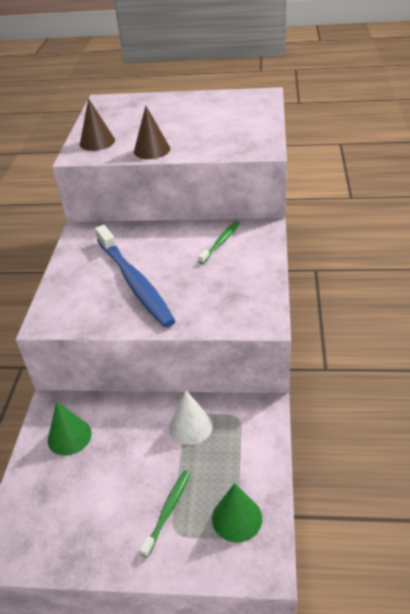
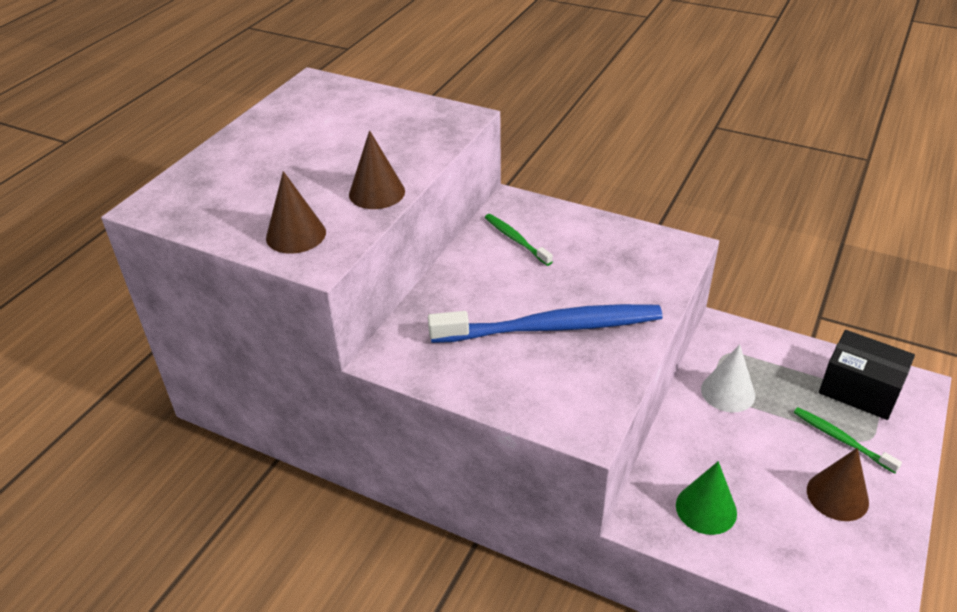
camera: 70 degrees left, 0 degrees up
(104, 516) = (837, 496): none -> brown cone
(237, 518) = (860, 389): green cone -> black box

